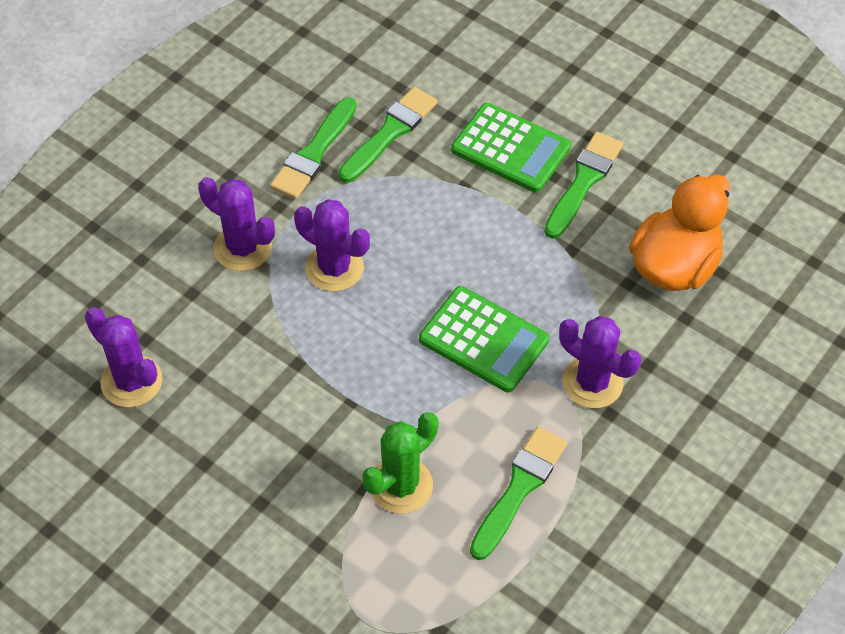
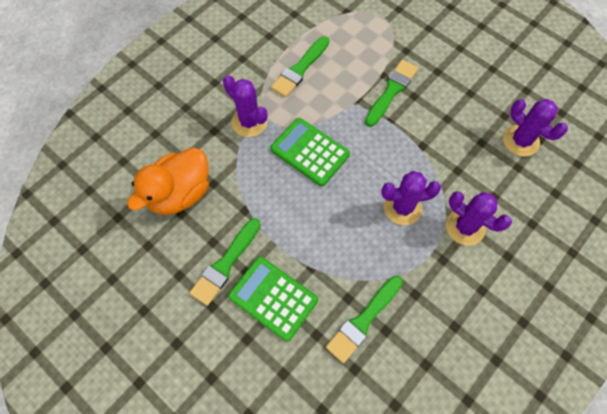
camera: 175 degrees left, 10 degrees up
(313, 153) = (421, 305): green brush -> green brush (391, 91)
(334, 268) = (402, 207): purple cactus -> purple cactus turned 45 degrees counterclockwise
(401, 485) = (363, 74): green cactus -> none

